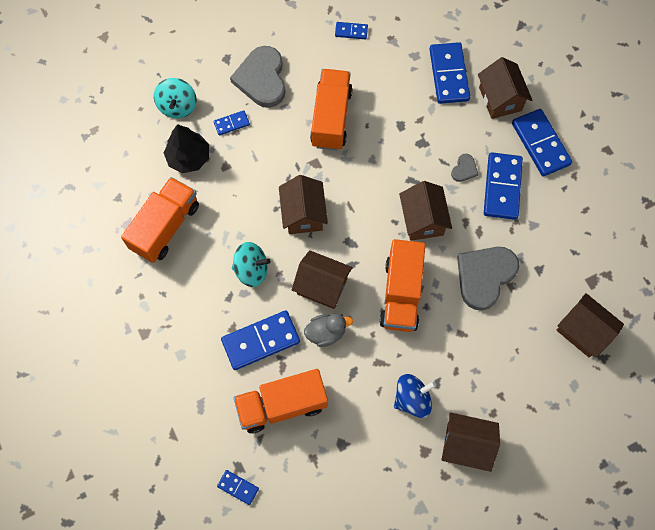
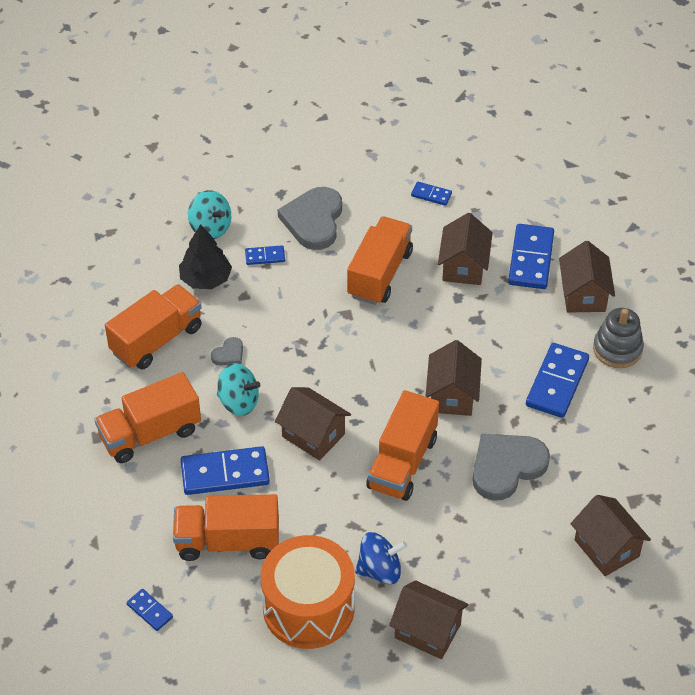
camera: 15 degrees right, 20 degrees down
(178, 106) = (210, 228): turquoise spinning top -> turquoise spinning top turned 60 degrees counterclockwise
(187, 319) = (150, 433): none -> orange truck
(303, 214) = (316, 360): brown house -> brown house (463, 266)
(326, 333) = (302, 482): grey duck -> none
(365, 449) = (308, 608): none -> orange drum
(464, 169) = (517, 355): grey heart -> grey heart (228, 354)
(540, 144) = (617, 349): blue domino -> grey stacking toy

